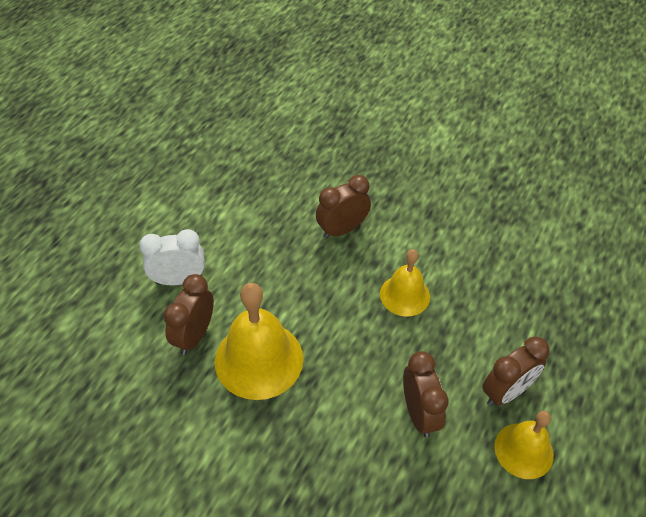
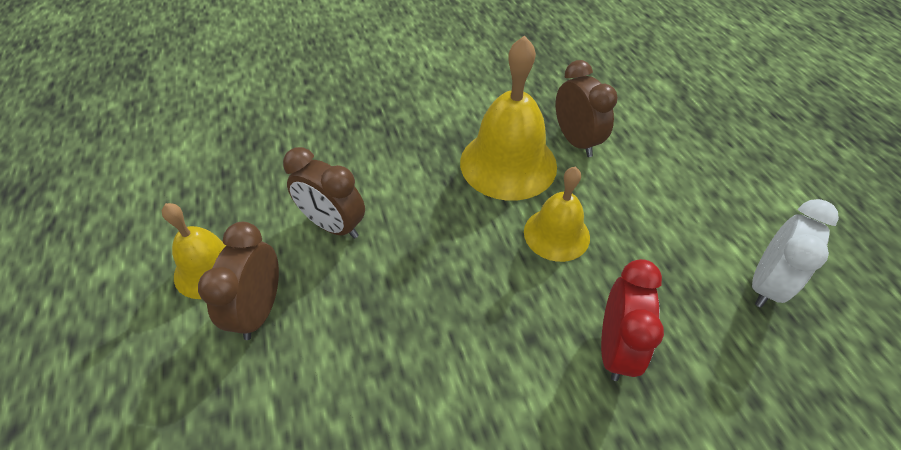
camera: 135 degrees right, 0 degrees up
(179, 280) = (655, 164): white clock -> white clock (765, 284)
(342, 230) = (615, 348): brown clock -> red clock
(405, 295) = (456, 327): yellow bell -> yellow bell (556, 234)

